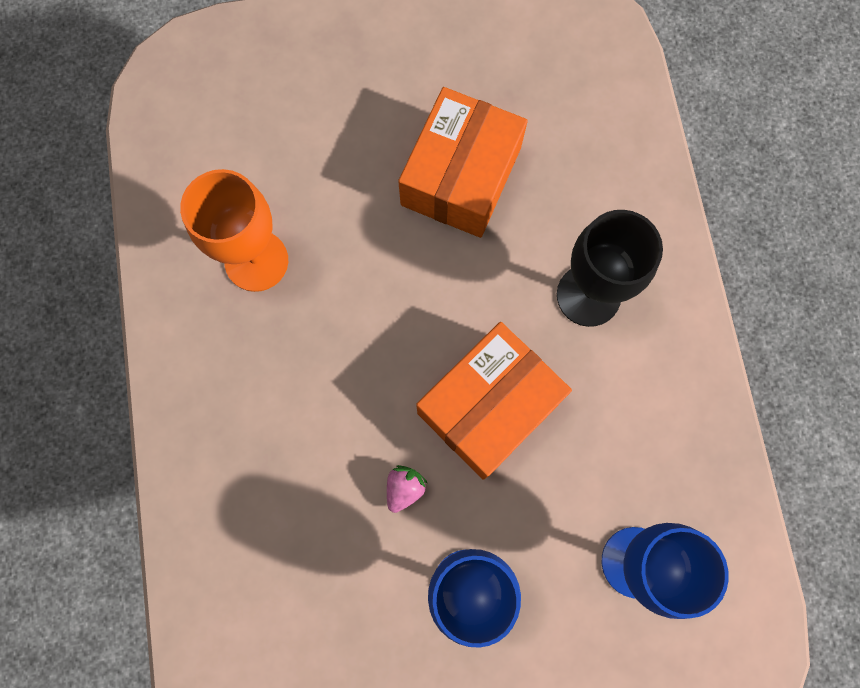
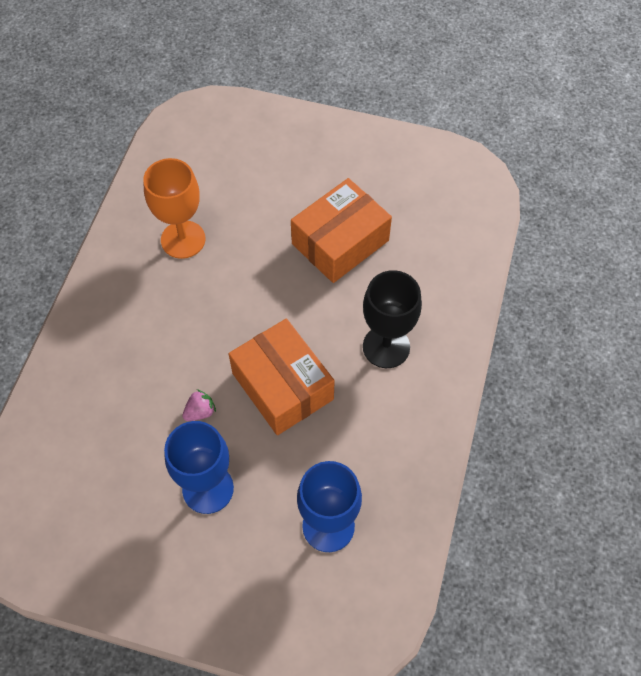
camera: 25 degrees right, 15 degrees down
(489, 406) = (282, 386): orange box -> orange box turned 75 degrees clockwise

